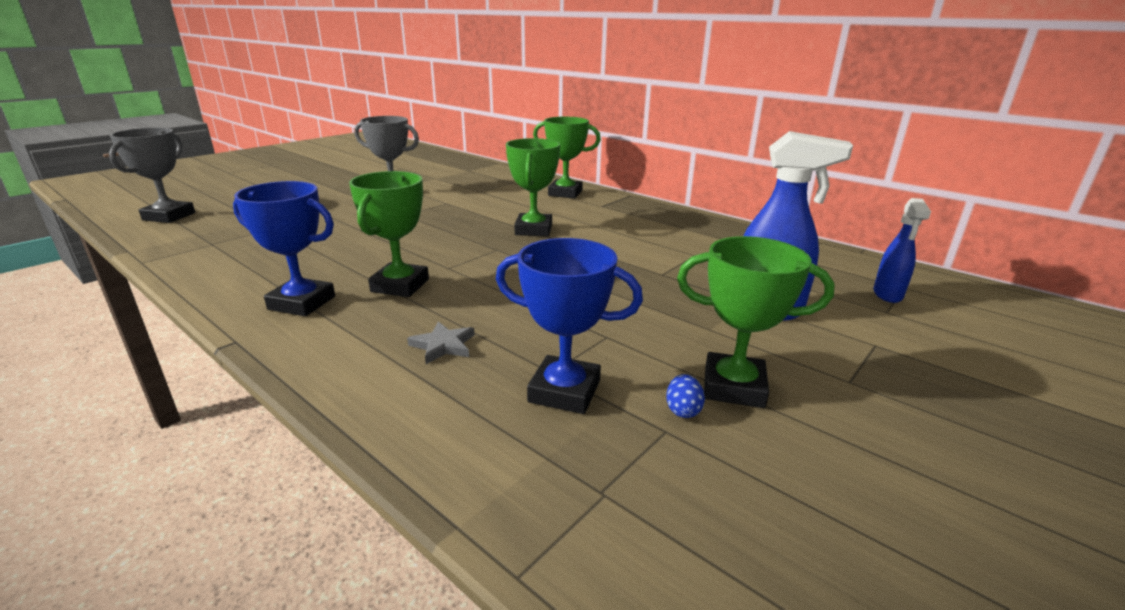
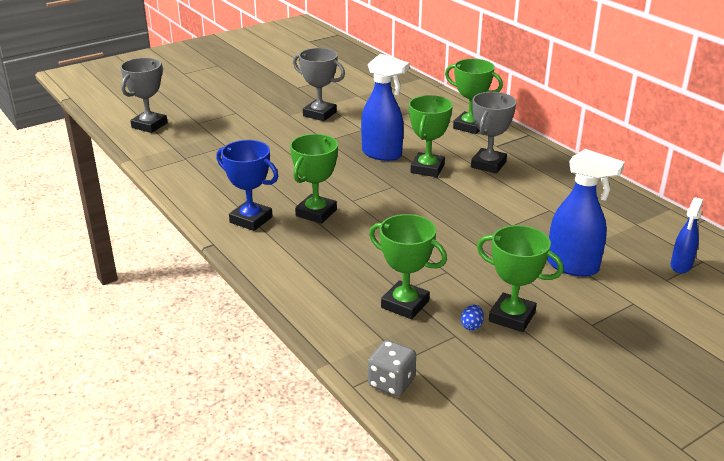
camera: 15 degrees right, 5 degrees up
(443, 345) = (338, 264): grey star -> none
(475, 221) = (382, 154): none -> blue spray bottle
(564, 391) = (405, 304): blue trophy -> green trophy
(594, 551) = (391, 383): none -> grey dice
(601, 221) = (488, 164): none -> grey trophy

